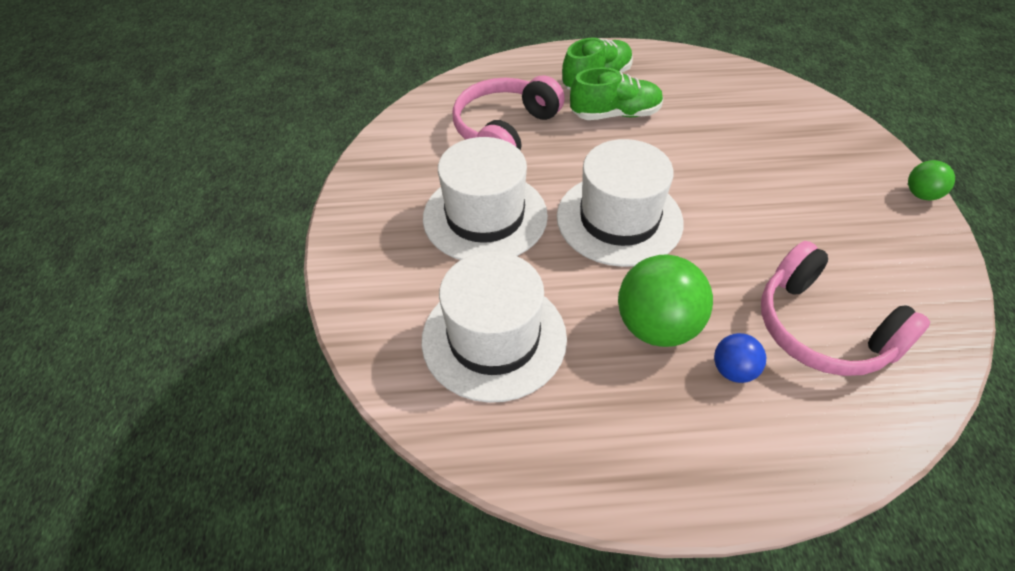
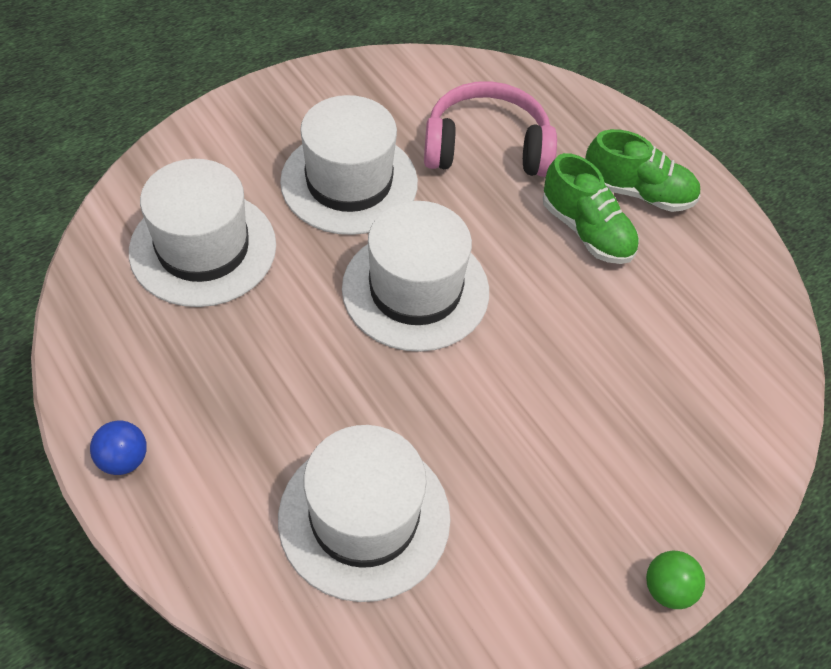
camera: 55 degrees right, 5 degrees up
(657, 327) = (285, 368): green ball -> none
(733, 370) = (263, 448): blue ball -> blue ball (124, 459)
(822, 329) = (364, 517): pink headphones -> white hat

